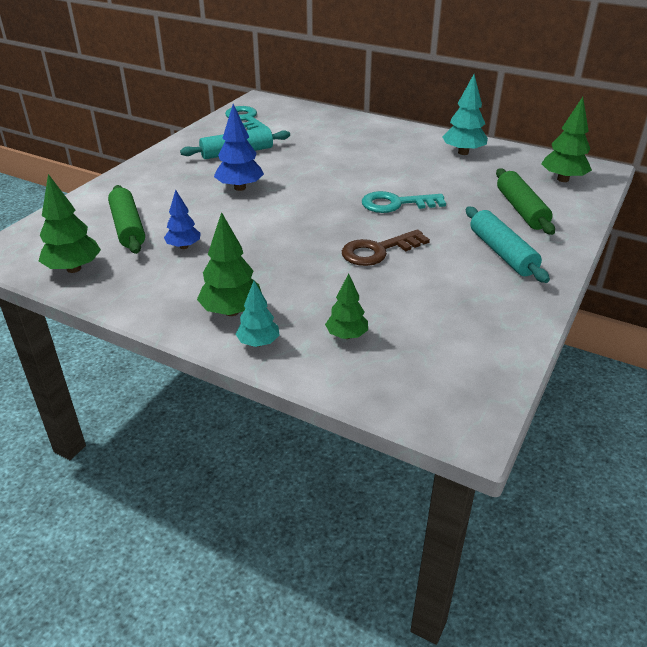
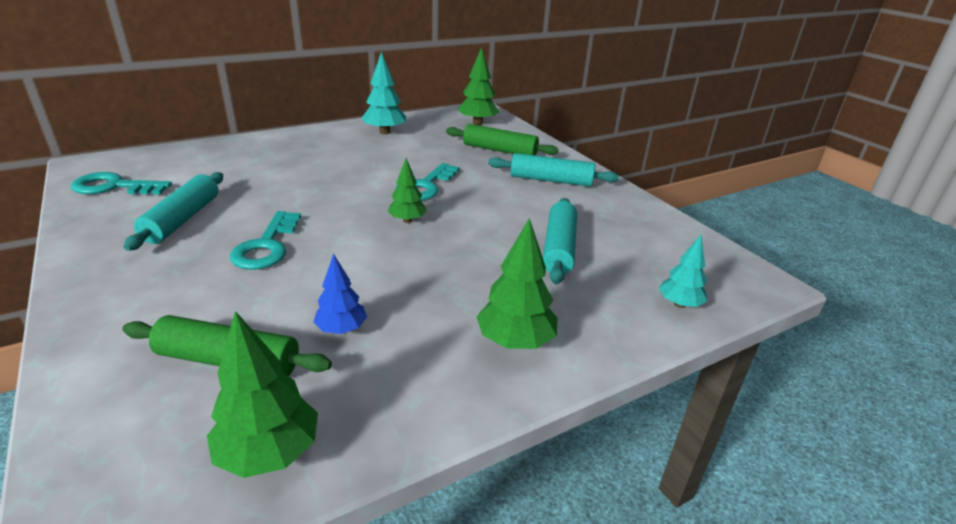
camera: 60 degrees left, 5 degrees down
(240, 188) = (266, 246): blue tree -> turquoise key
(258, 343) = (587, 344): turquoise tree -> turquoise tree (679, 304)
(347, 335) = (611, 289): green tree -> green tree (407, 220)
(378, 251) = (491, 223): brown key -> none
(380, 293) = (559, 248): none -> turquoise rolling pin

